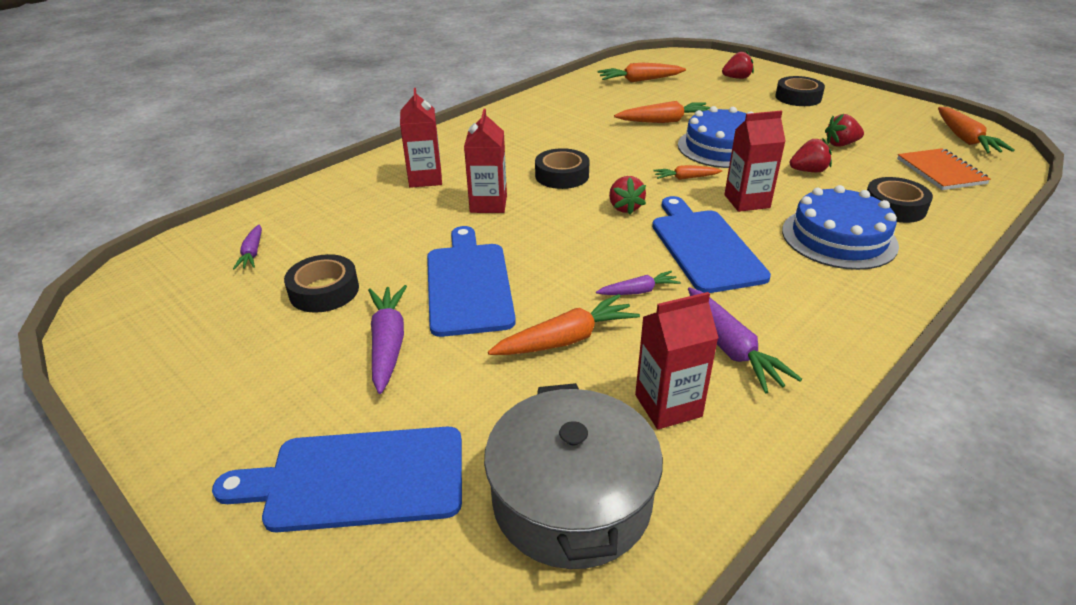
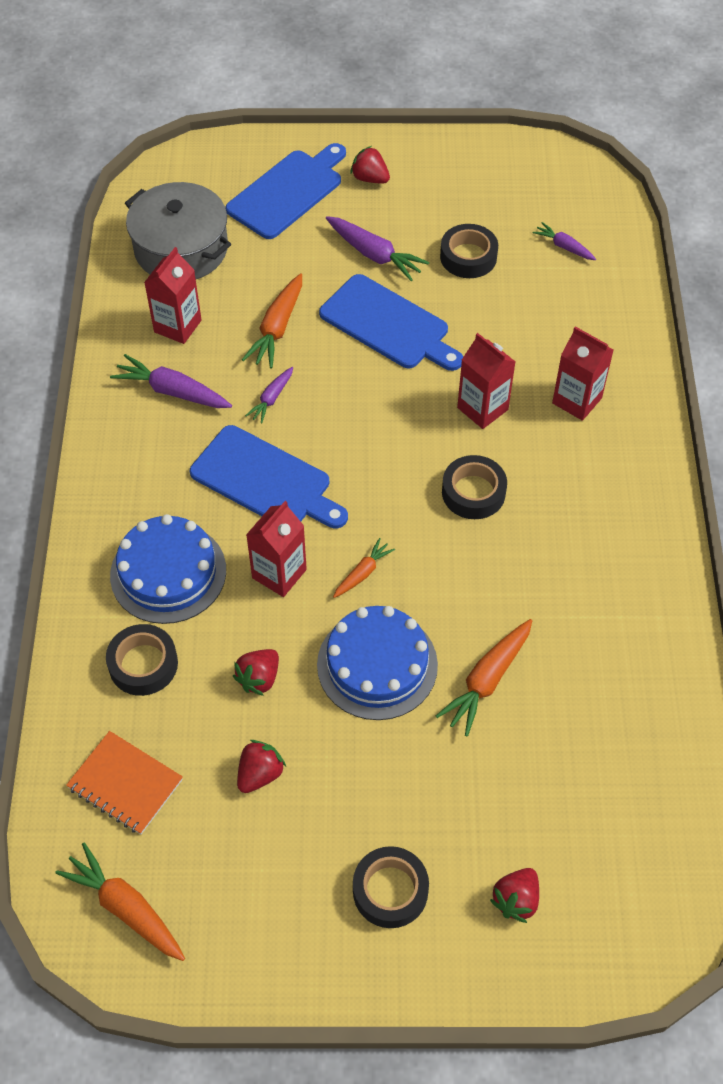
camera: 135 degrees right, 20 degrees up
(625, 207) = (372, 486): red strawberry -> red strawberry (370, 178)
(640, 80) = (625, 780): orange carrot -> none

